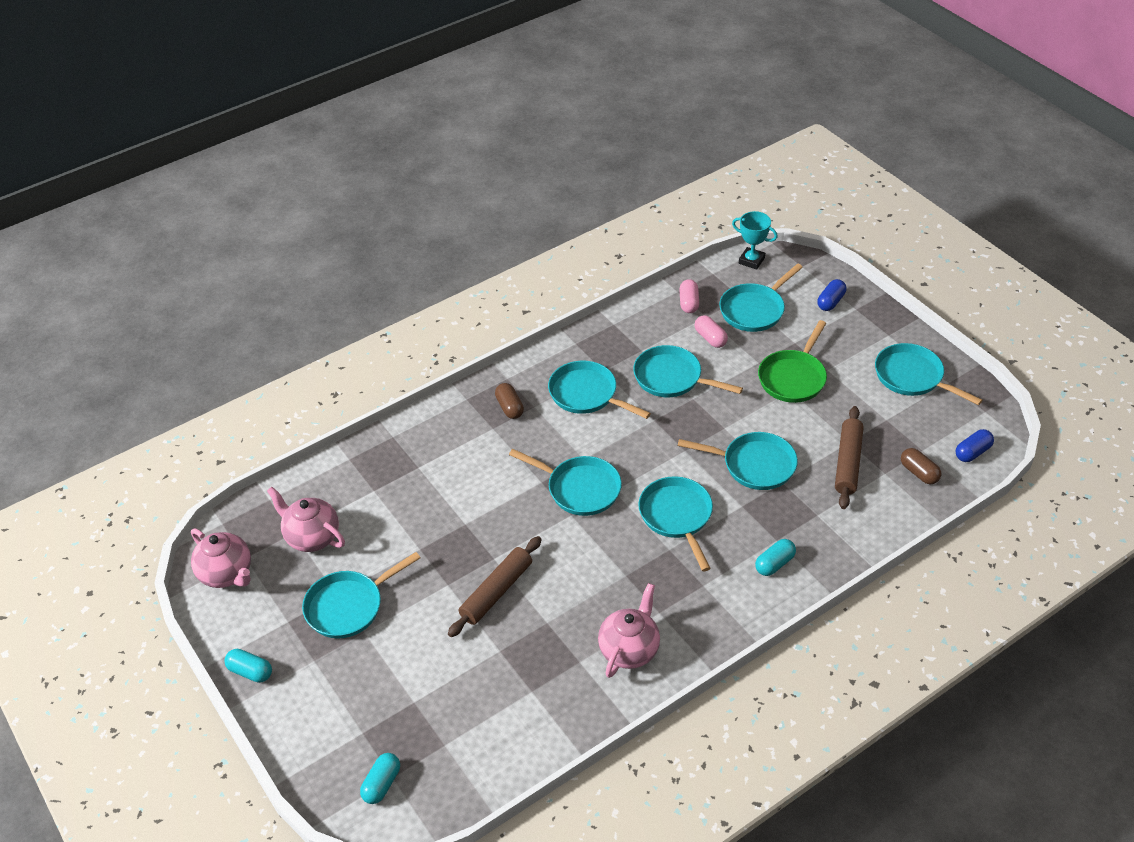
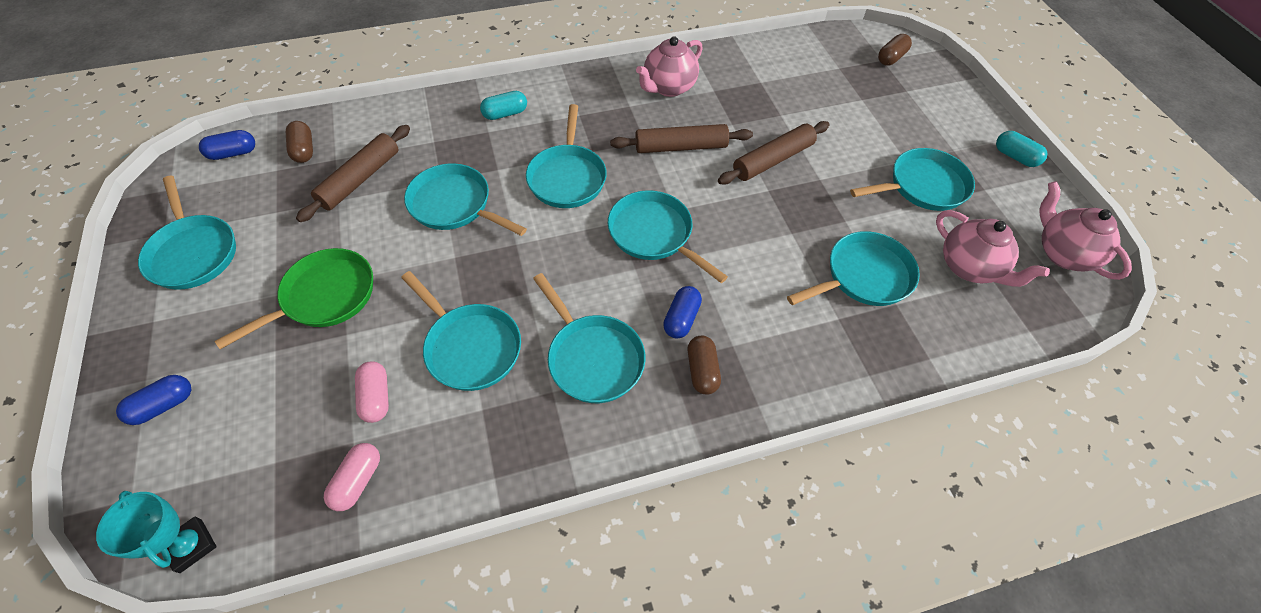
camera: 165 degrees left, 10 degrees up
(382, 784) = (891, 58): turquoise capsule -> brown capsule
(535, 434) = (681, 319): none -> blue capsule
(588, 579) = (681, 147): none -> brown rolling pin
(754, 310) = (276, 429): turquoise pan -> turquoise pan (863, 276)

